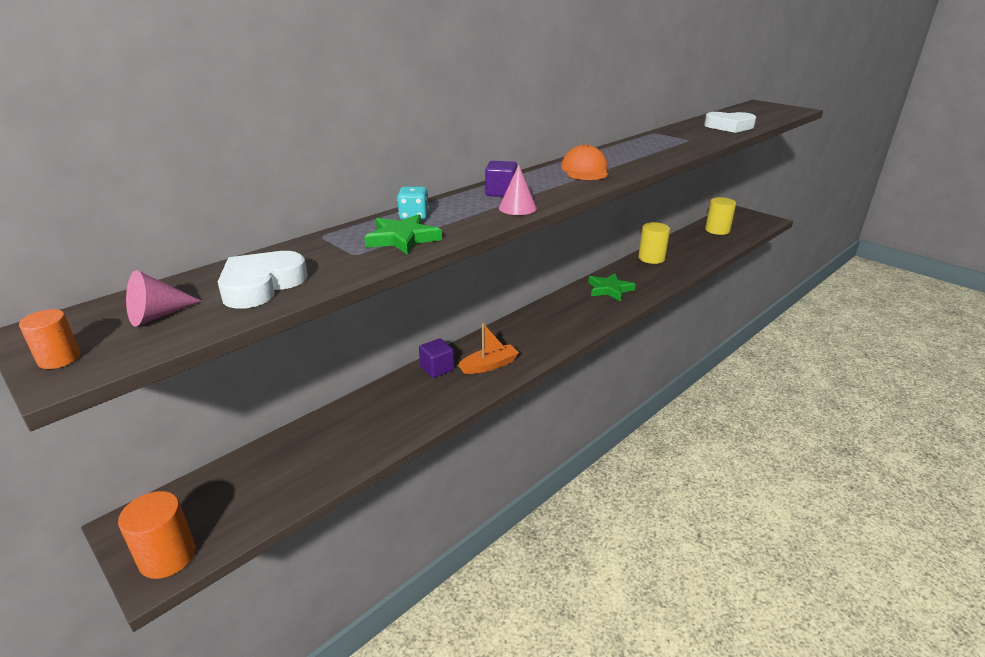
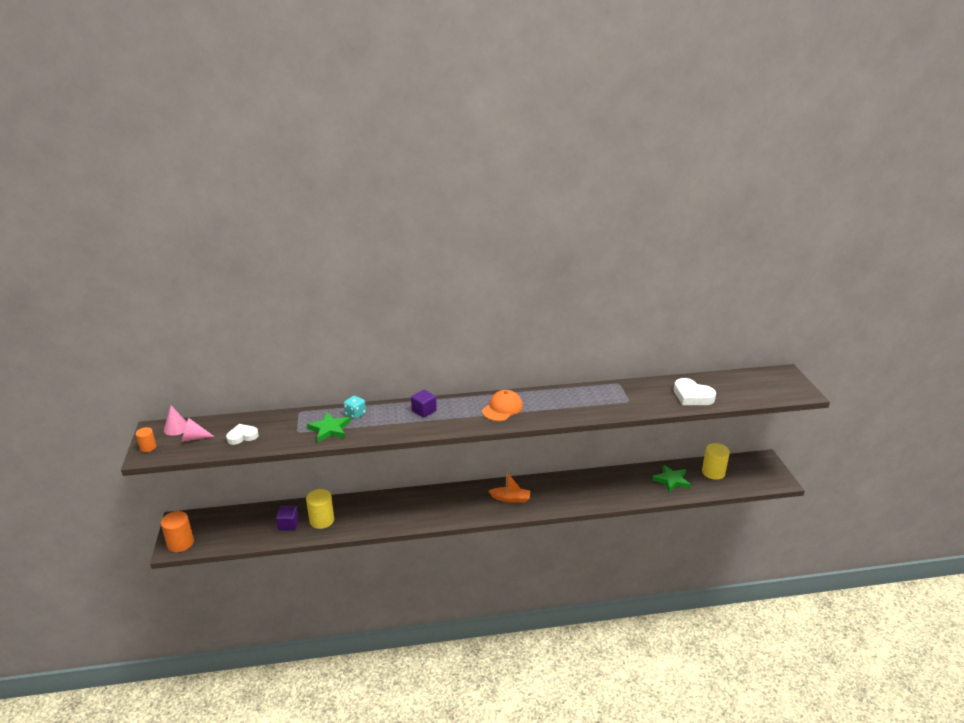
camera: 35 degrees right, 0 degrees up
(261, 285) = (242, 436): white heart -> white heart, size x0.66
(437, 368) = (376, 501): purple cube -> purple cube (288, 524)
(489, 365) = (405, 513): orange boat -> orange boat (510, 498)
(517, 208) = (413, 428): pink cone -> pink cone (176, 428)
(609, 289) = (547, 491): green star -> green star (671, 480)
(651, 258) = (616, 477): yellow cylinder -> yellow cylinder (322, 520)

